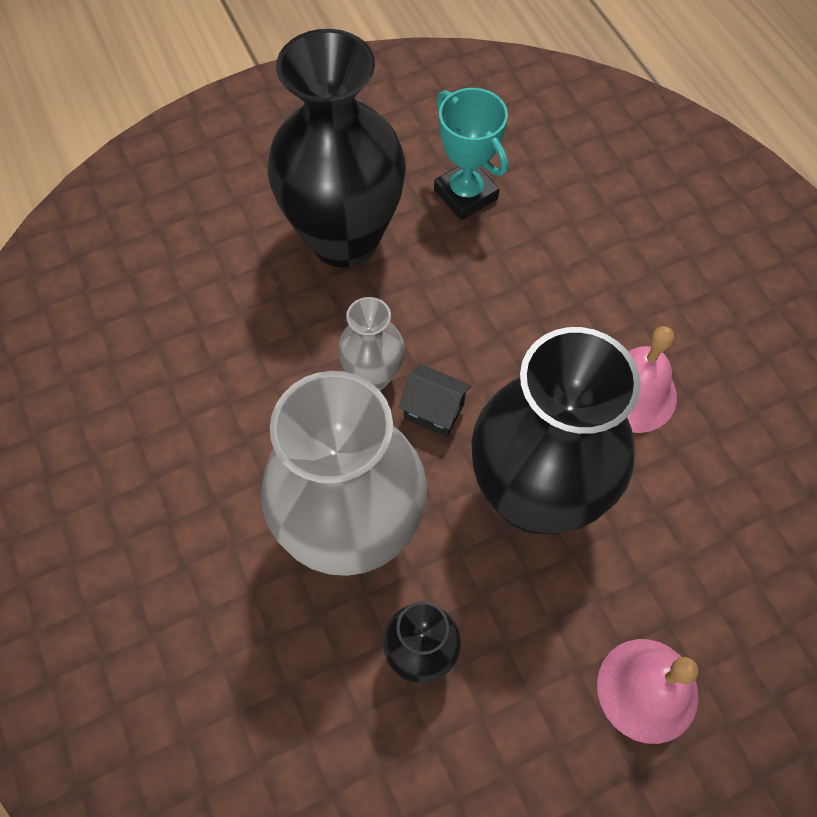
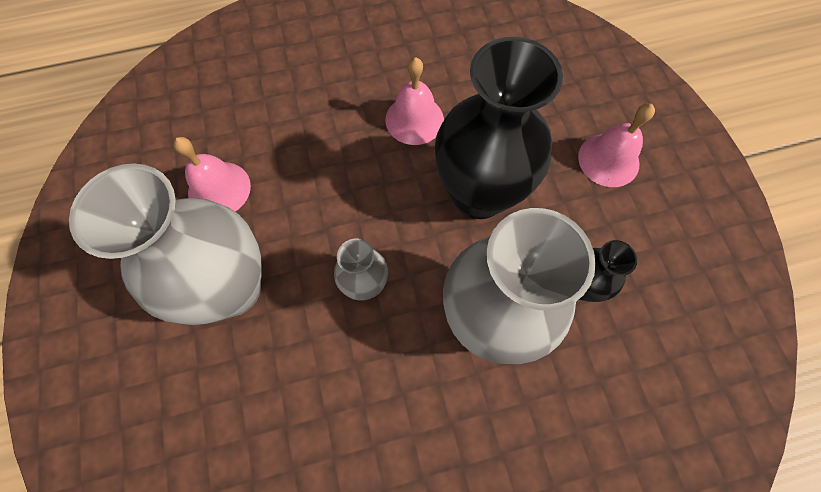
camera: 80 degrees left, 5 degrees up
(344, 239) = (232, 288): black vase -> grey vase
(434, 411) = (403, 246): black house -> none
(465, 194) = (219, 189): turquoise trophy -> pink bell

